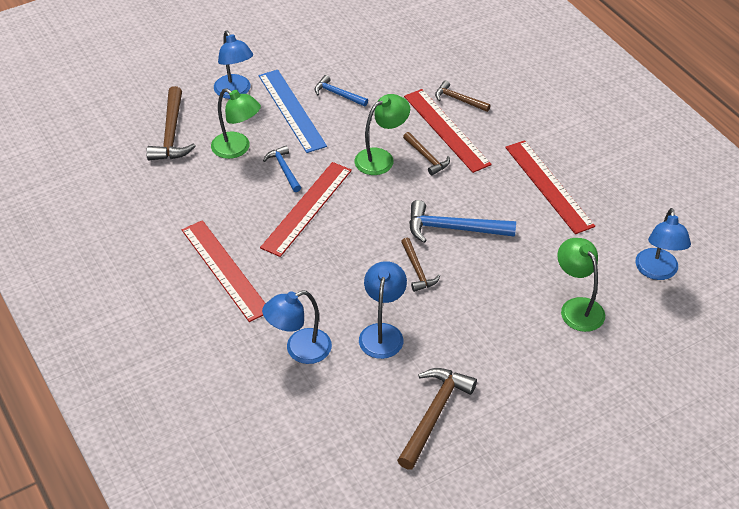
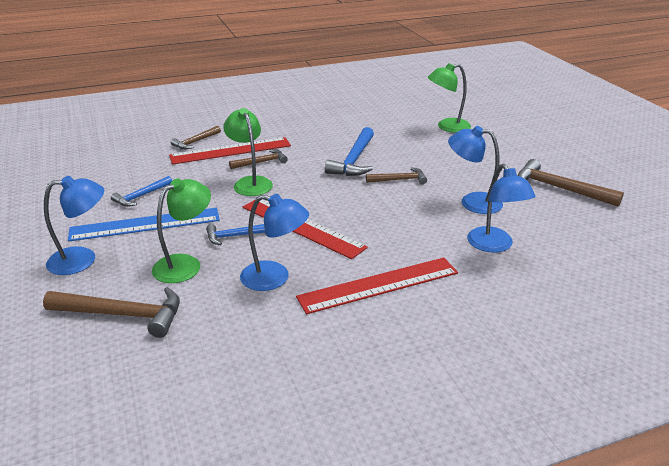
camera: 80 degrees left, 15 degrees down
(548, 186) = (319, 121): red ruler -> none
(657, 272) = (416, 100): blue lamp -> blue lamp (275, 278)

